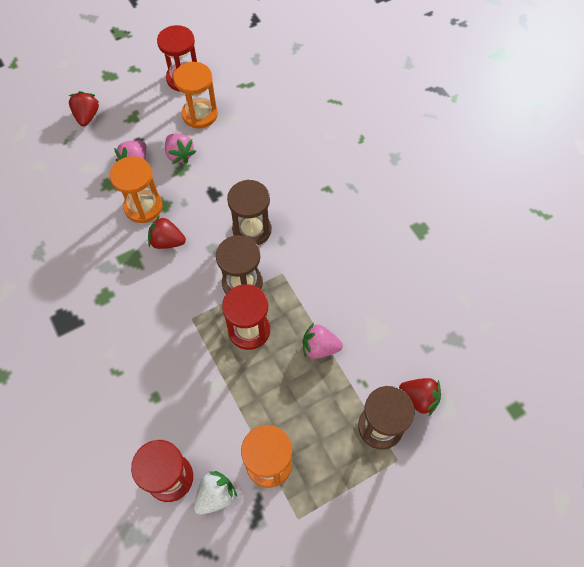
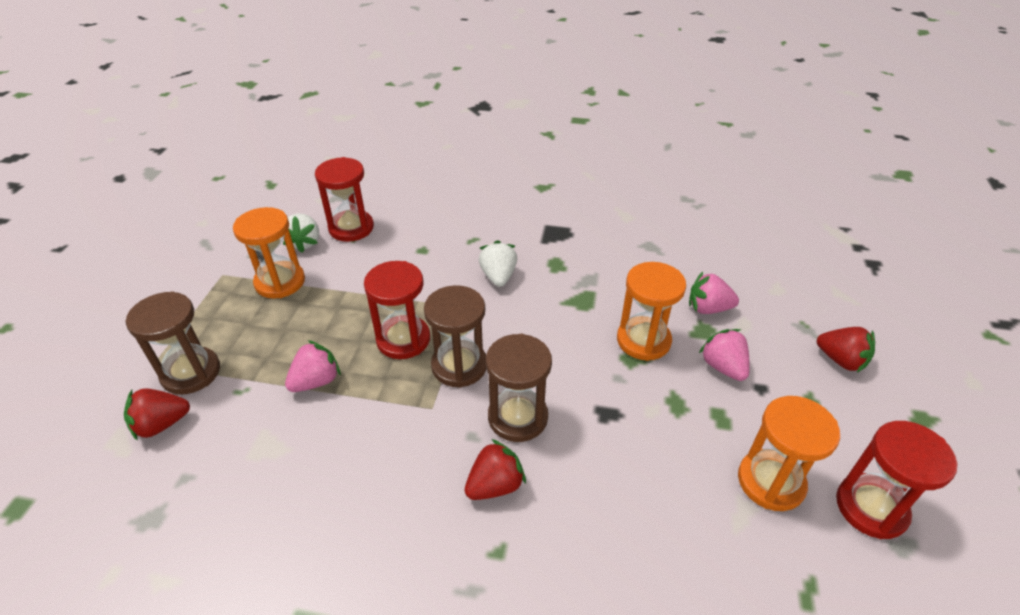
camera: 130 degrees right, 20 degrees down
(145, 322) = (498, 276): none -> white strawberry
(167, 241) = (575, 336): red strawberry -> red strawberry (495, 485)
(180, 155) = (703, 415): pink strawberry -> pink strawberry (708, 308)

